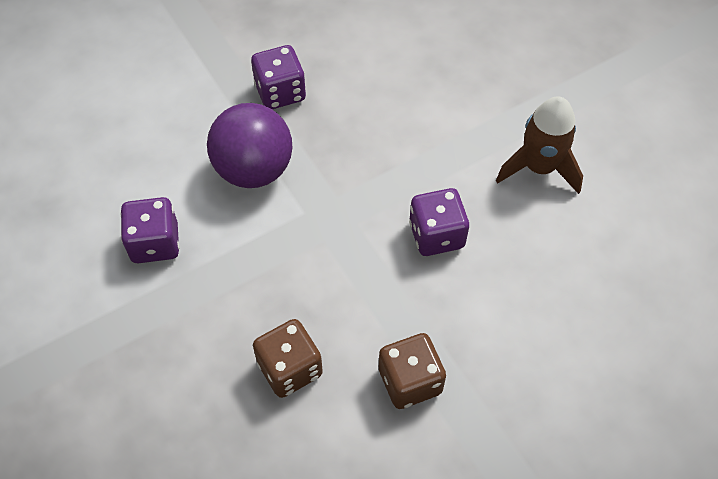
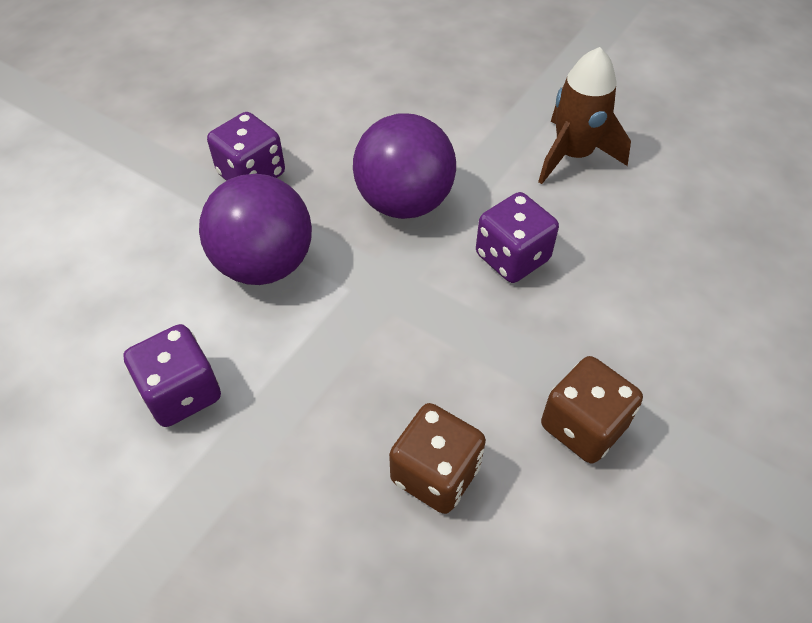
camera: 25 degrees left, 5 degrees down
(381, 158) = (404, 202): none -> purple ball

